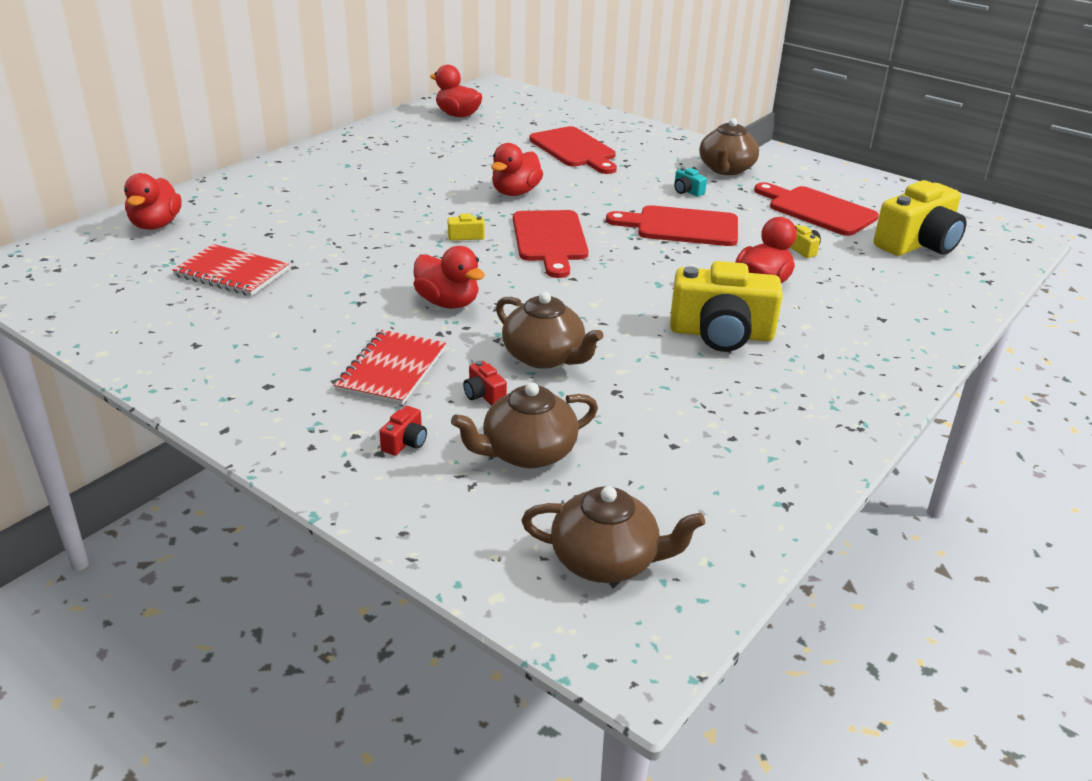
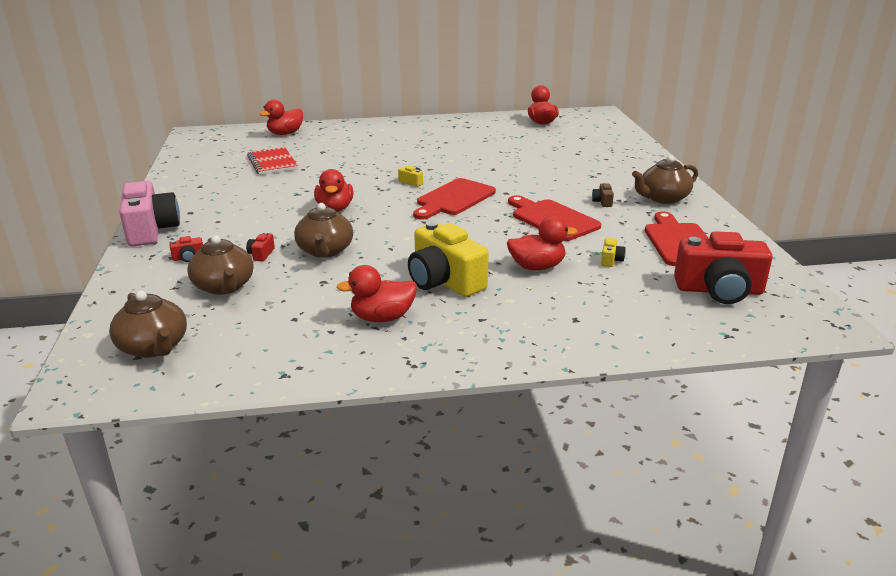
camera: 45 degrees right, 5 degrees down
(267, 433) = (151, 230): none -> pink camera
(392, 370) = (247, 227): red notebook -> none
(515, 192) = (487, 170): red duck -> red duck (382, 318)
(527, 452) = (224, 286): brown teapot -> brown teapot turned 135 degrees counterclockwise
(574, 150) = (576, 158): red cutting board -> none
(687, 191) = (602, 202): turquoise camera -> brown camera
(918, 244) = (719, 290): yellow camera -> red camera

